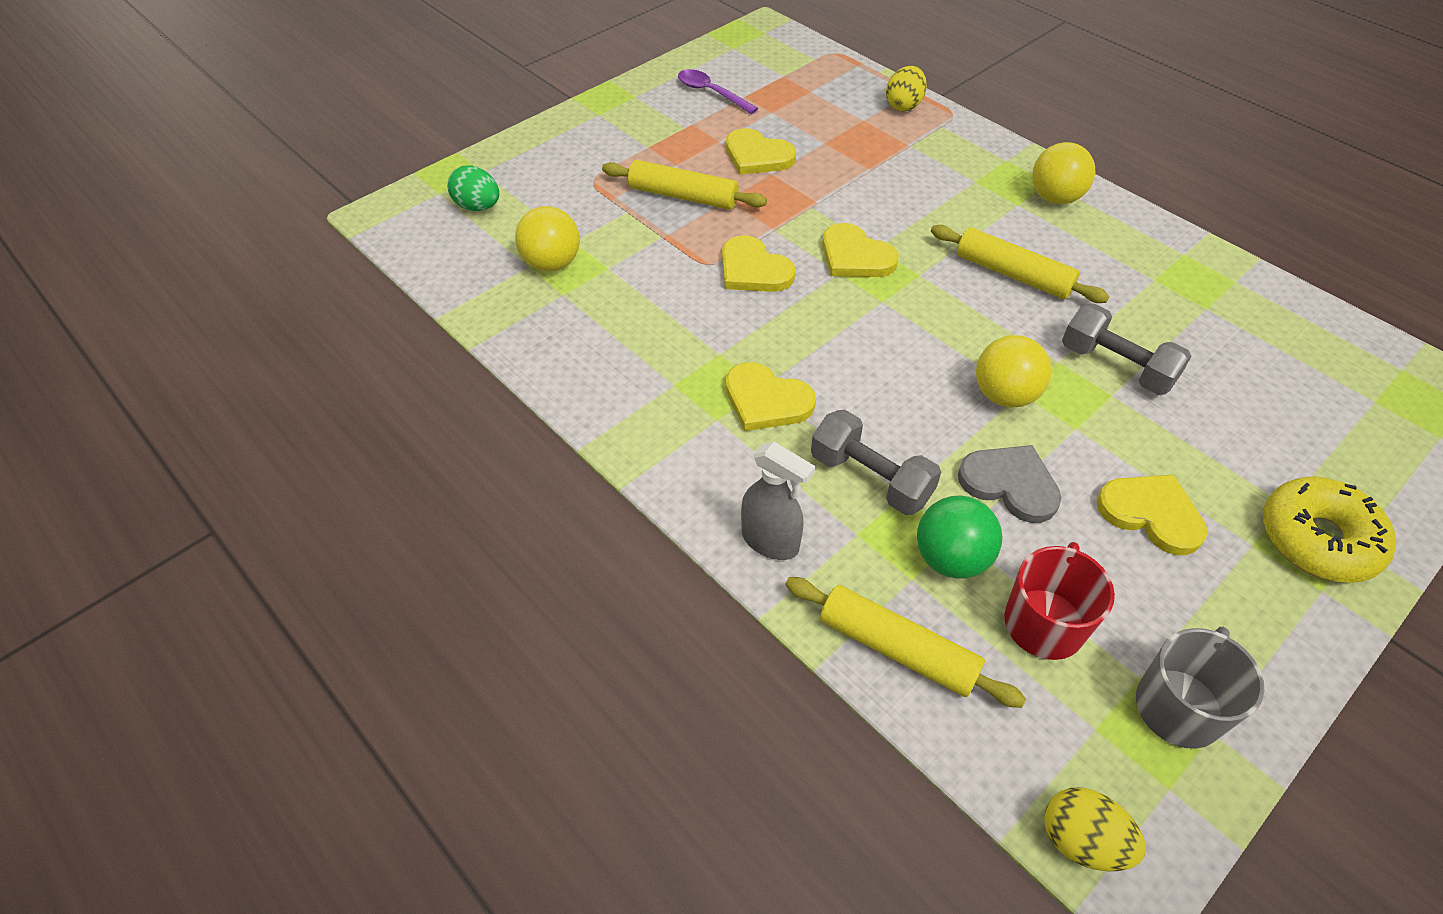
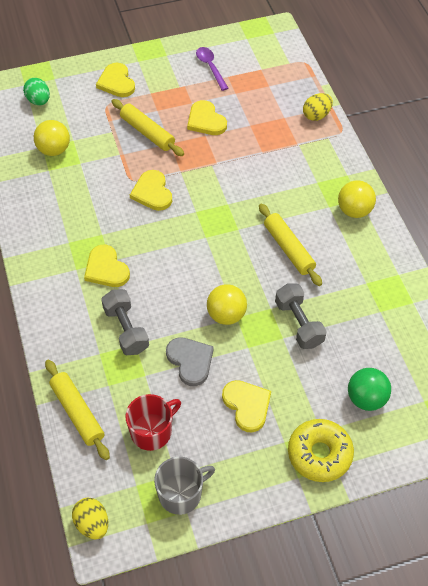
camera: 25 degrees right, 5 degrees up
(770, 541) = (58, 340): grey spray bottle -> none
(855, 256) = (211, 205): yellow heart -> yellow heart (116, 82)
(951, 558) = (133, 384): green ball -> green ball (366, 398)

